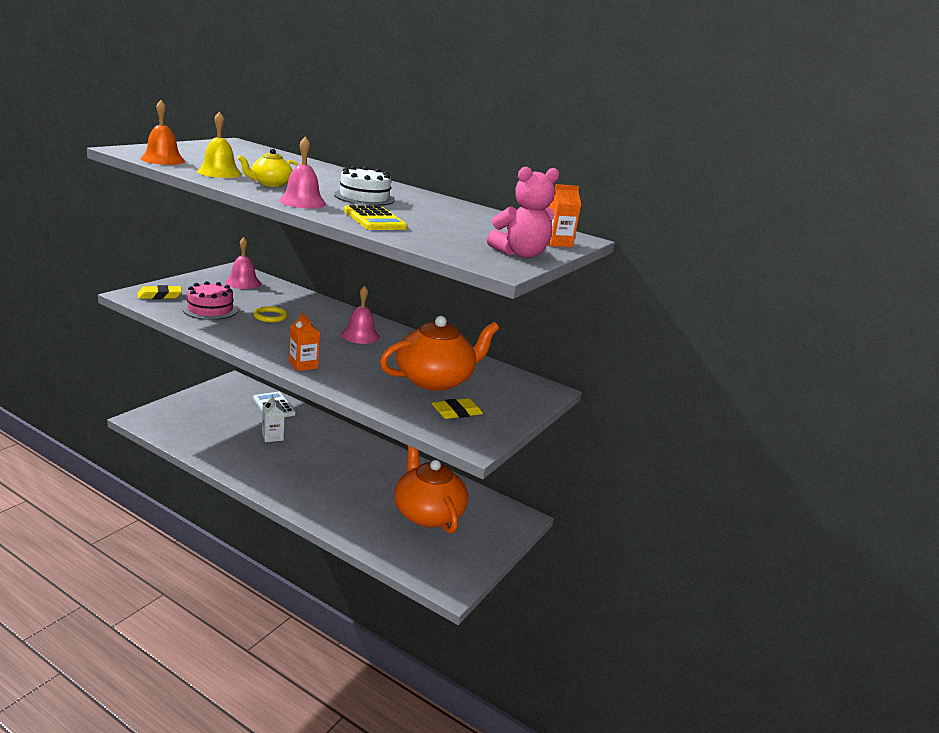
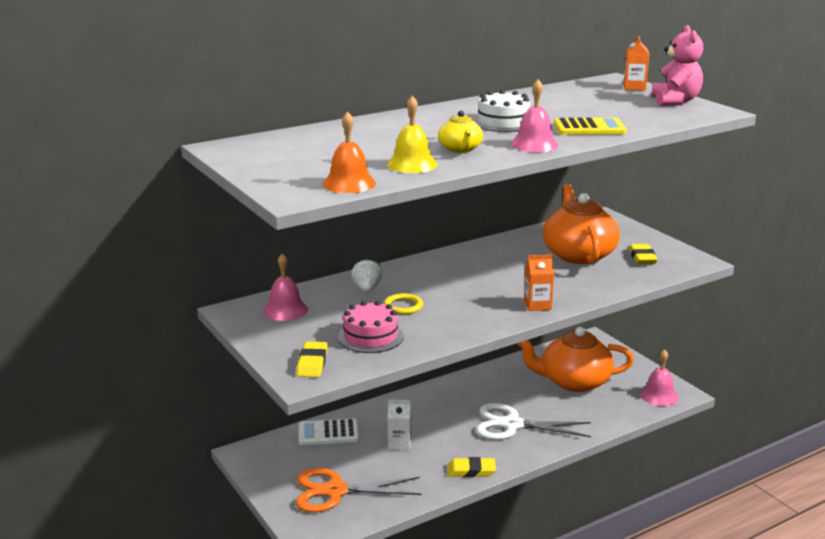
camera: 60 degrees left, 0 degrees up
(197, 420) = (335, 491): none -> orange scissors
(246, 473) = (471, 471): none -> yellow eraser
(295, 303) = (367, 289): none -> white strawberry
(328, 486) = (512, 425): none -> white scissors
(360, 335) = (469, 270): pink bell -> pink bell (659, 395)

